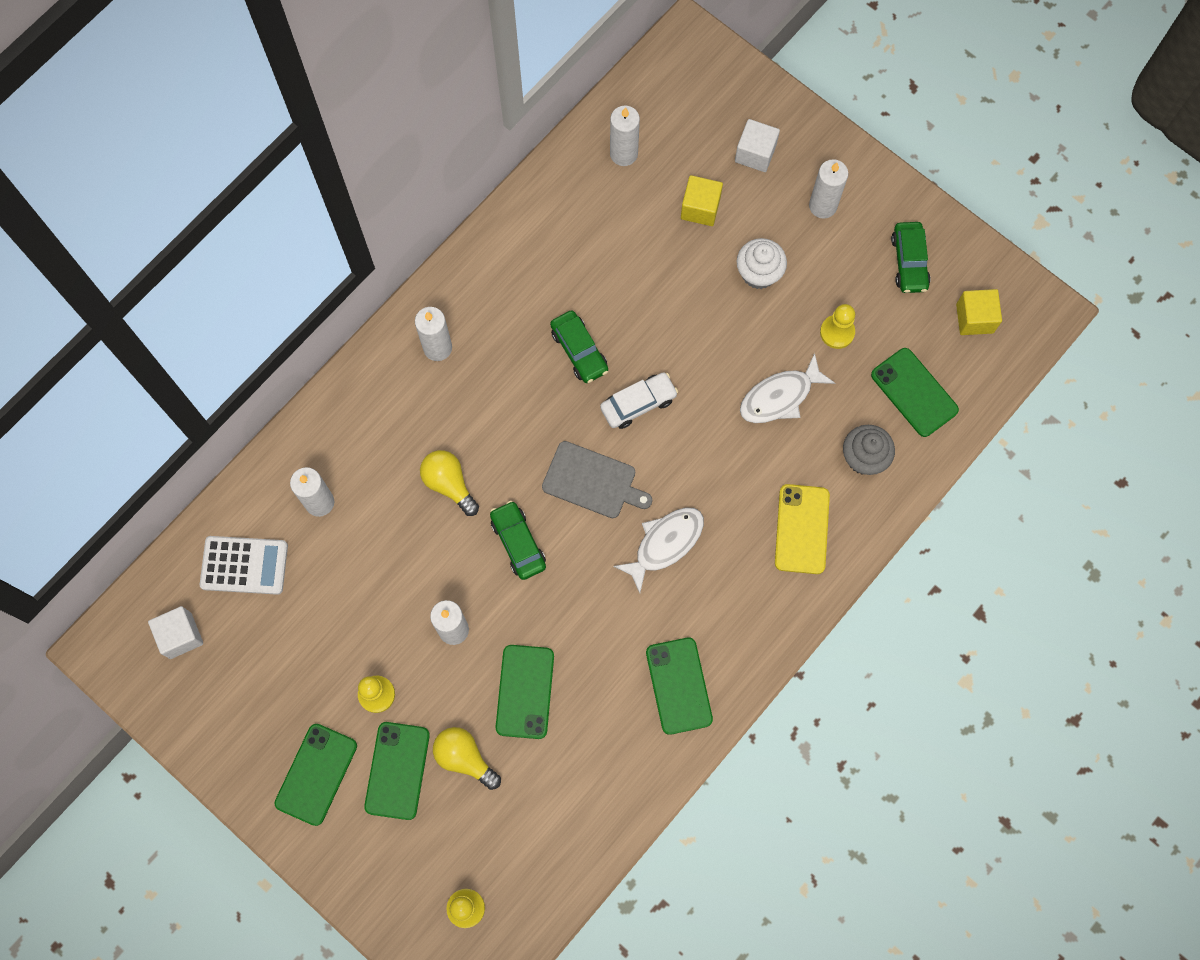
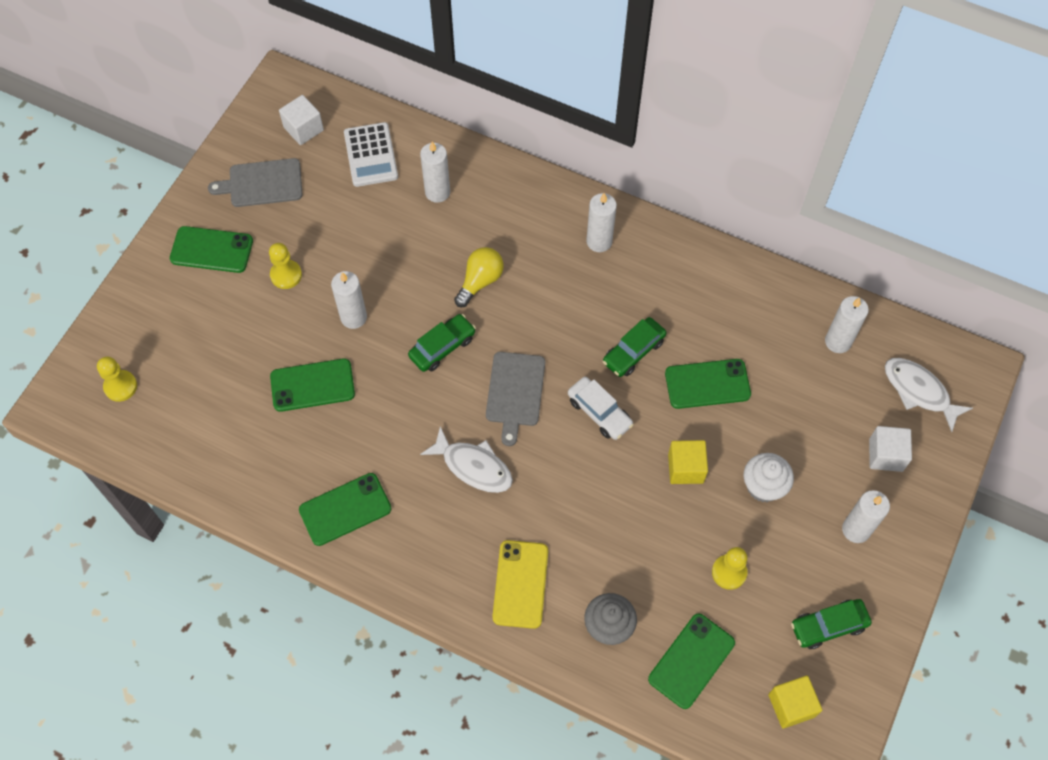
camera: 75 degrees right, 10 degrees down
(242, 699) = (262, 183): none -> grey cutting board
(397, 770) = (226, 307): green phone -> green phone (707, 384)
(464, 758) = (246, 353): yellow light bulb -> none
(700, 208) = (810, 419): yellow cube -> yellow cube (685, 468)
(780, 397) = (646, 534): white fish -> white fish (919, 391)
(802, 529) = (520, 584): yellow phone -> yellow phone turned 75 degrees counterclockwise

